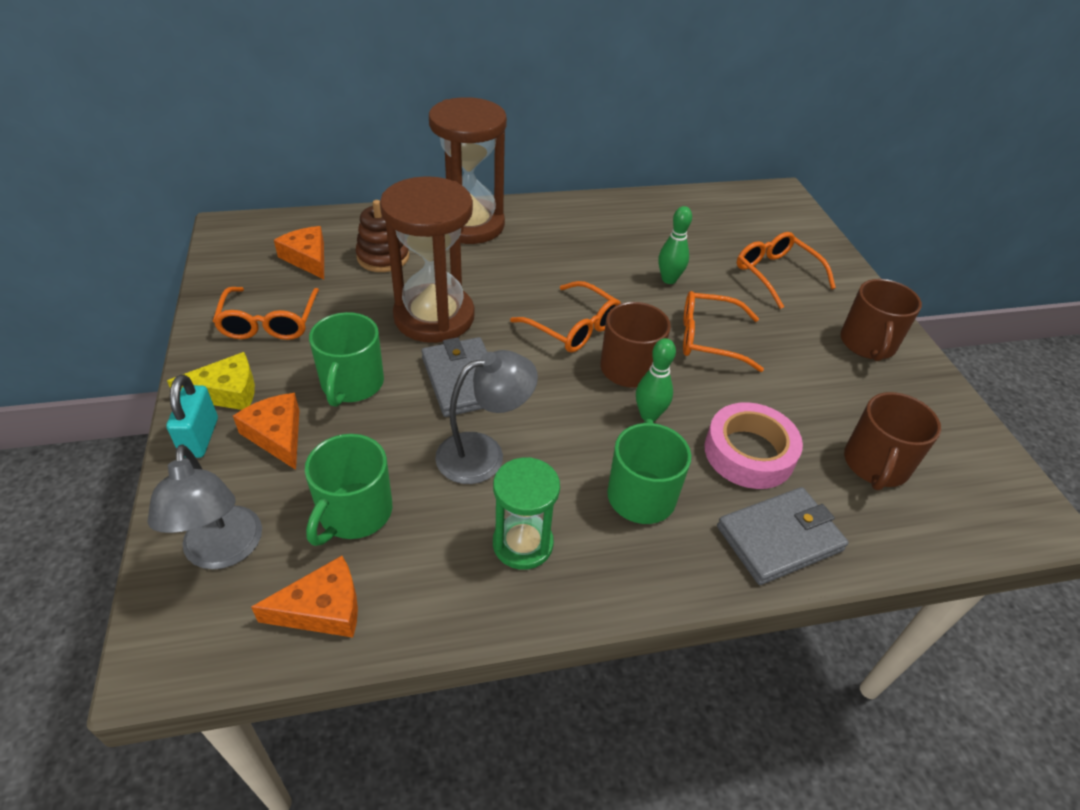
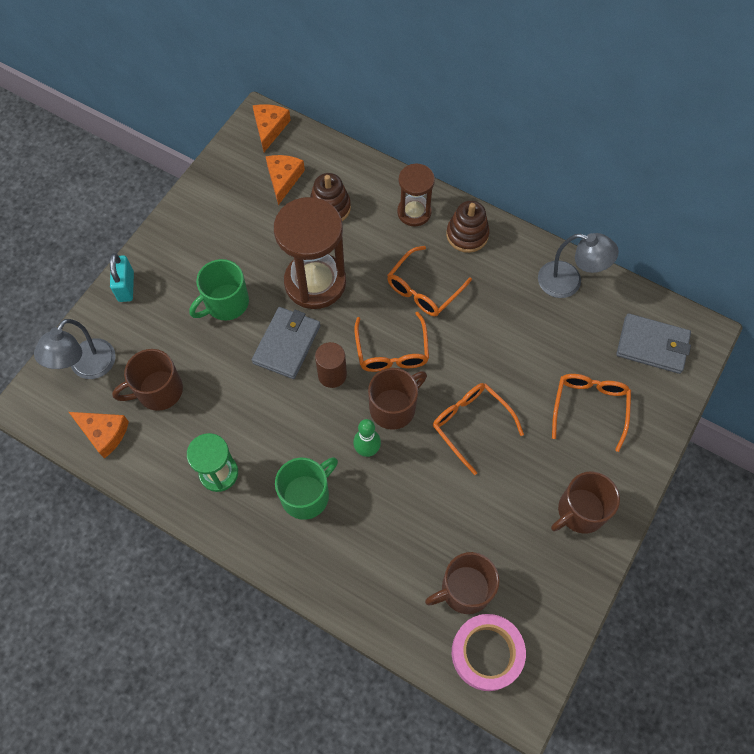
camera: 45 degrees right, 20 degrees up
(200, 437) = (126, 286): turquoise padlock -> turquoise padlock turned 45 degrees counterclockwise
(226, 392) = (160, 263): yellow cheese -> none
(269, 322) = (220, 222): orange glasses -> orange glasses (423, 289)
(277, 435) = (162, 312): orange cheese -> orange cheese (270, 128)
(354, 513) = (158, 391): green mug -> brown mug
(469, 225) = (414, 212): brown hourglass -> brown hourglass, size x0.57
(484, 454) = (251, 404): grey lamp -> grey lamp (568, 282)
(535, 218) = (467, 235): none -> brown stacking toy
(540, 377) = (332, 375): none -> brown cylinder
(669, 279) = (502, 356): green bowling pin -> none
(749, 453) = (397, 520): pink tape -> pink tape (487, 653)
(779, 538) = (350, 580): grey wallet -> grey wallet (652, 345)

